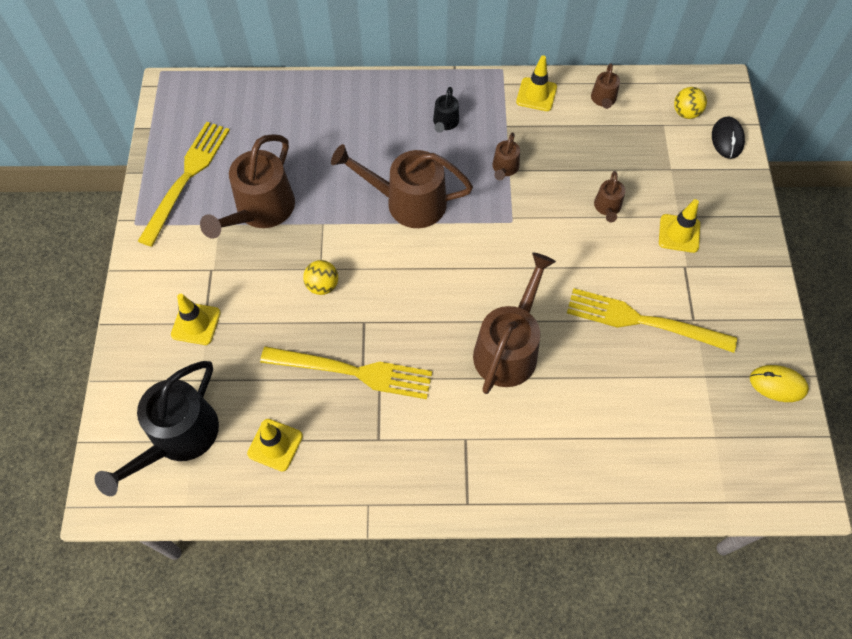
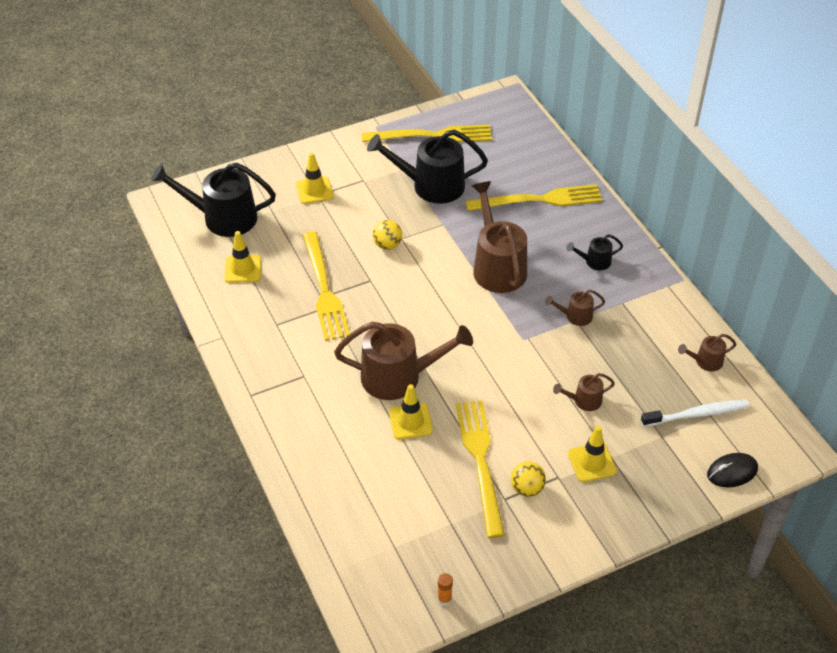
camera: 65 degrees right, 15 degrees down
(260, 210) = (431, 185): brown watering can -> black watering can
(339, 128) = (539, 200): none -> yellow fork
(536, 94) = (673, 312): yellow traffic cone -> yellow traffic cone (410, 421)
(658, 133) = (697, 414): none -> white toothbrush
(686, 113) = (739, 429): yellow ball -> yellow ball (527, 488)
(777, 384) = (475, 583): yellow mouse -> none
(787, 417) = (444, 599): none -> orange glue stick

